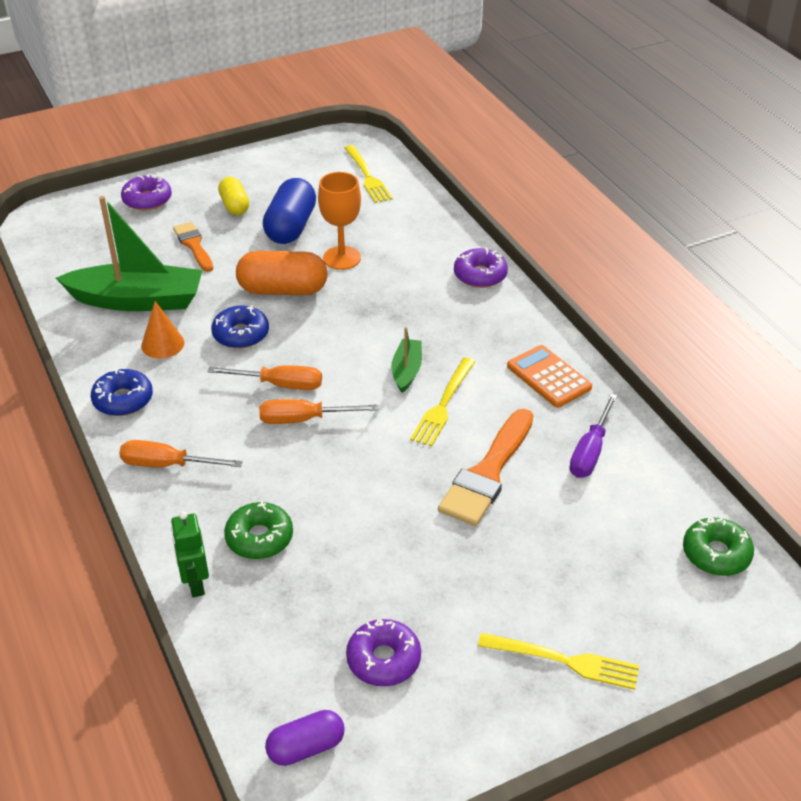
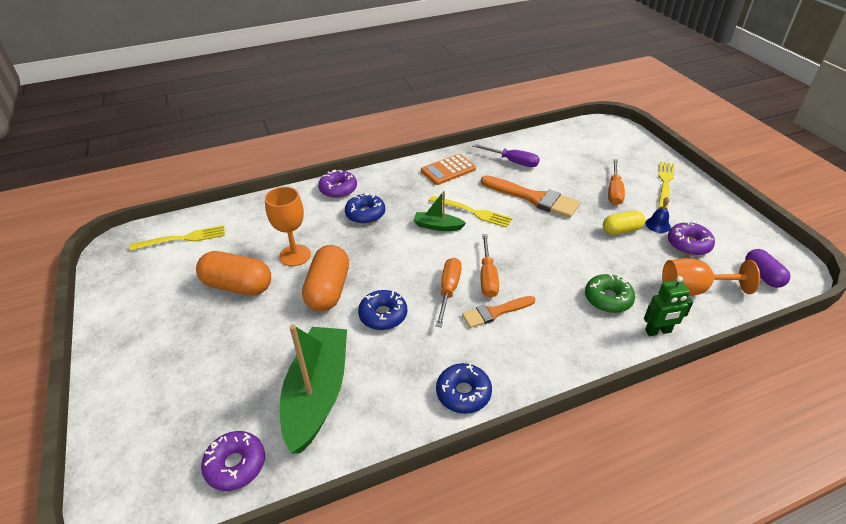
camera: 85 degrees left, 0 degrees up
(147, 200) = (136, 400): purple donut -> purple donut (235, 465)
(162, 344) = (388, 369): orange cone -> none
(167, 465) = (542, 355): orange screwdriver -> orange screwdriver (614, 191)
(193, 245) = (239, 354): orange brush -> orange brush (495, 312)
(234, 206) = (185, 325): yellow capsule -> yellow capsule (621, 230)
(275, 642) = (693, 289): none -> orange goblet
(291, 227) = (238, 286): blue capsule -> orange capsule
(427, 304) = (365, 214): none -> blue donut
(432, 626) = (658, 225): none -> blue bell
(716, 554) = (581, 133): green donut -> none

